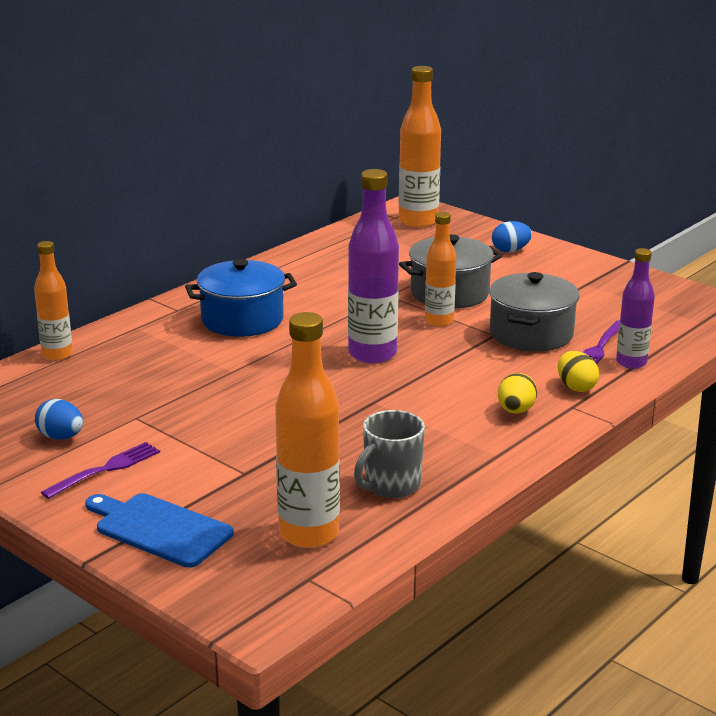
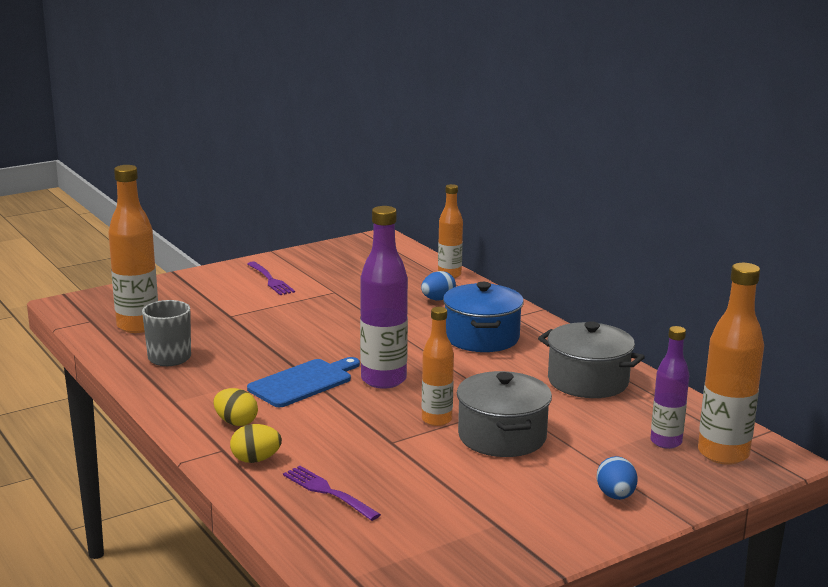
camera: 105 degrees right, 5 degrees down
(61, 437) = (323, 271): blue egg -> blue egg (438, 299)
(159, 529) = (186, 289): blue cutting board -> blue cutting board (303, 382)
(531, 334) = (381, 461): grey pot -> grey pot (588, 381)
(631, 363) = (283, 502): purple bottle -> purple bottle (666, 442)

